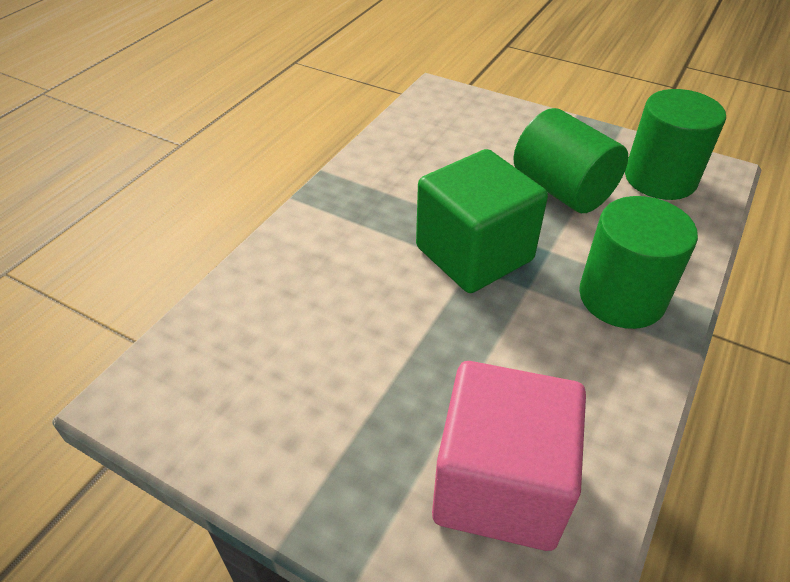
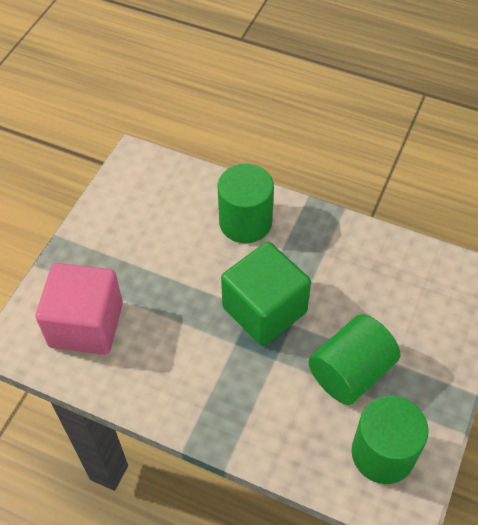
camera: 85 degrees right, 10 degrees up
(621, 297) = (231, 402): green cylinder -> green cylinder (245, 222)

